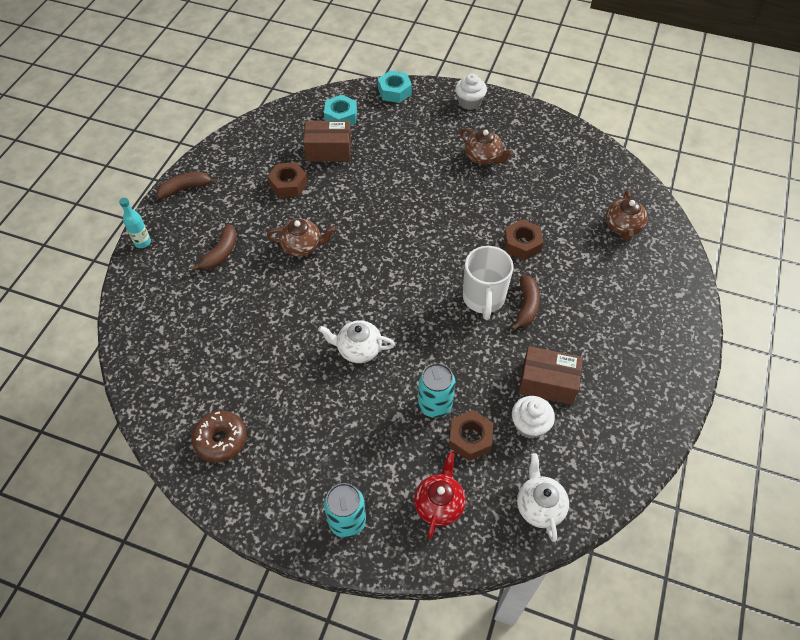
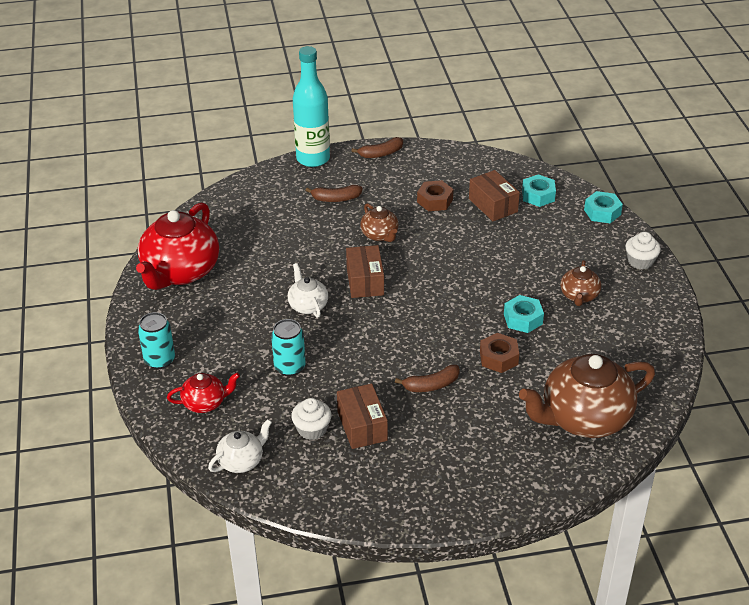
camera: 60 degrees right, 15 degrees down
(142, 242) = (313, 159): turquoise bottle -> turquoise bottle, size x2.31
(185, 188) = (381, 154): brown banana -> brown banana turned 120 degrees clockwise
(221, 440) = (180, 272): brown donut -> red teapot
(358, 288) = (365, 281): none -> brown box
(470, 438) = (274, 399): brown nut -> none
(483, 299) = (416, 356): white mug -> none
(486, 205) = (523, 319): none -> turquoise nut
(623, 227) = (584, 418): brown teapot -> brown teapot, size x2.04

